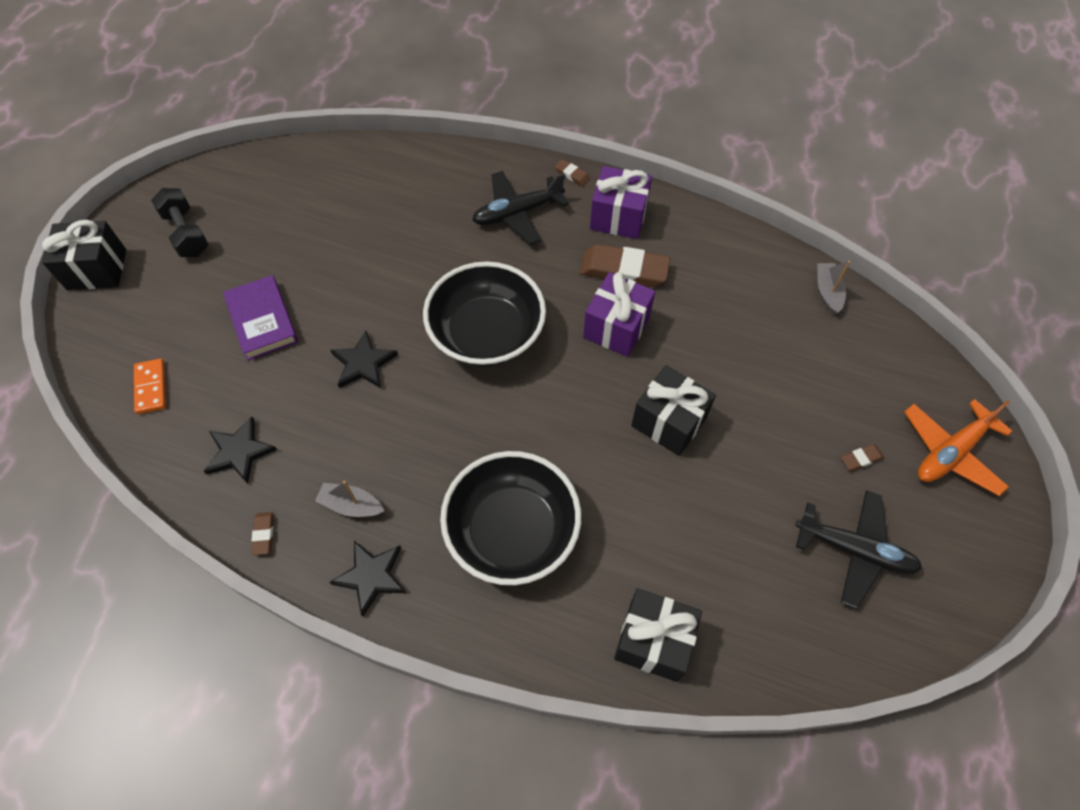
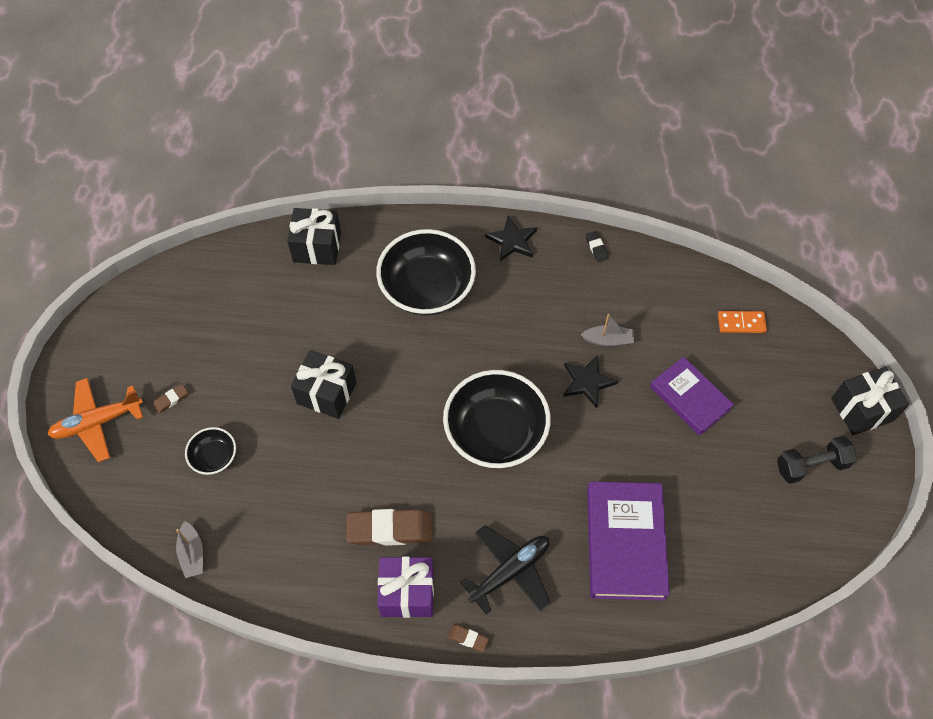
camera: 165 degrees right, 0 degrees up
(151, 387) = (741, 323): orange domino -> orange domino turned 60 degrees counterclockwise
(186, 233) = (811, 465): black dumbbell -> black dumbbell turned 60 degrees counterclockwise
(239, 452) = (644, 294): black star -> none
(264, 534) = (596, 248): brown eraser -> black eraser
(351, 505) = (546, 279): grey boat -> grey boat (608, 340)
(401, 212) = (625, 543): none -> purple book
(616, 327) = (385, 467): purple gift -> none
(806, 380) = (214, 457): none -> black bowl
(854, 550) = (181, 331): black plane -> none
(950, 452) = (97, 422): orange plane -> orange plane turned 150 degrees counterclockwise

